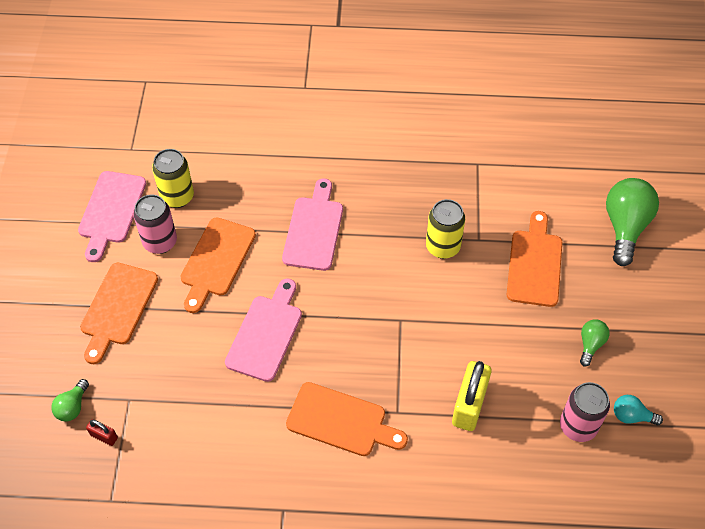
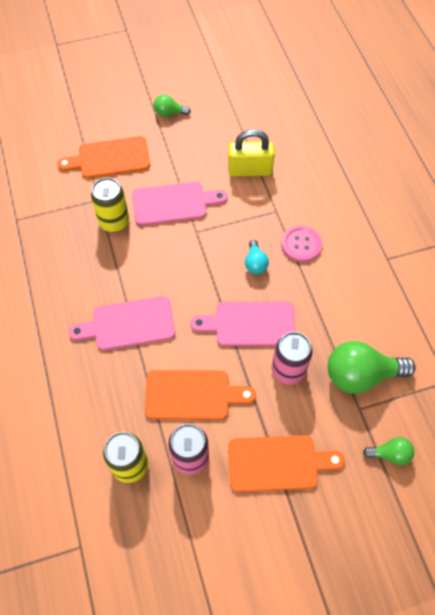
camera: 110 degrees left, 5 degrees up
(104, 436) = (401, 413): red padlock -> none
(111, 211) = (170, 527): pink cutting board -> pink cutting board (173, 203)
(341, 421) = (301, 244): orange cutting board -> pink button
(578, 426) = (237, 108): pink can -> pink can (288, 370)
(625, 227) = (55, 111): green light bulb -> green light bulb (360, 375)
(631, 416) = (216, 83): turquoise light bulb -> turquoise light bulb (255, 263)

